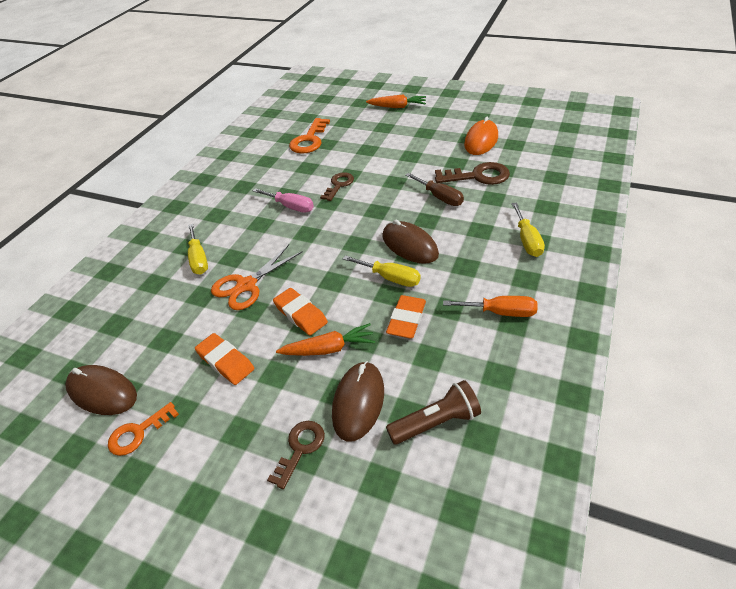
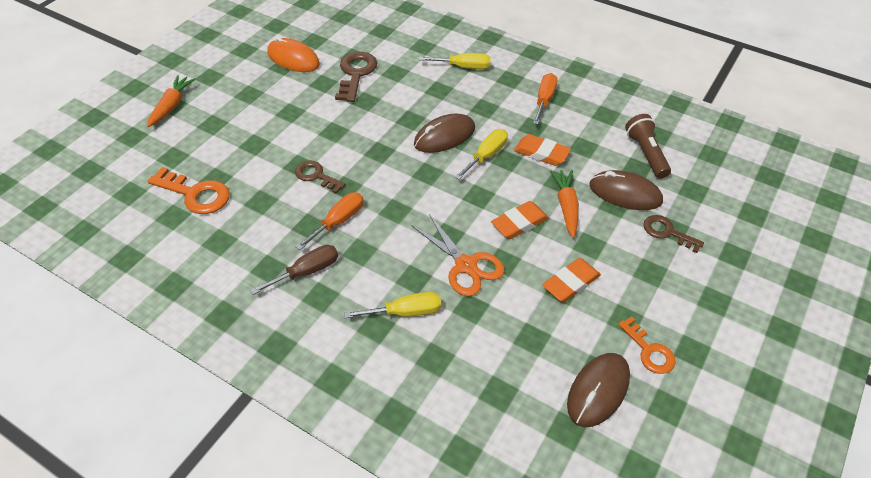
camera: 85 degrees left, 5 degrees up
(290, 207) = (338, 221): pink screwdriver -> orange screwdriver
(440, 197) = (378, 104): brown screwdriver -> brown screwdriver (307, 271)

